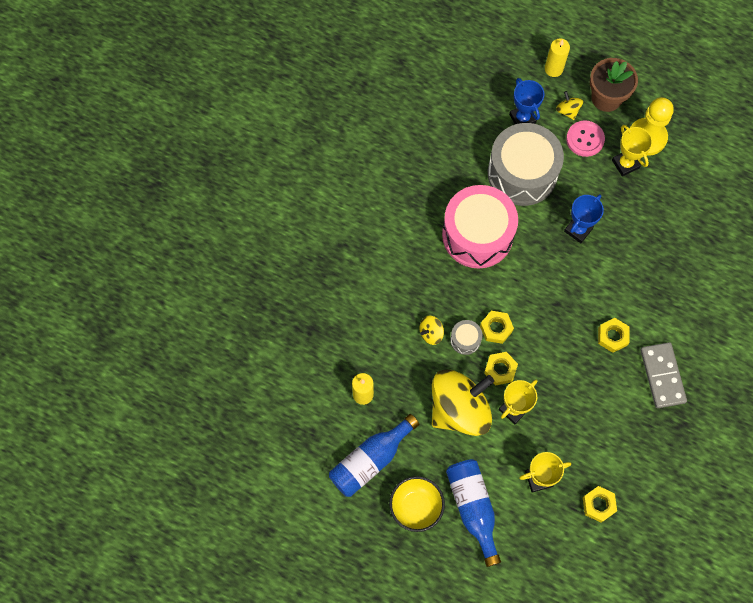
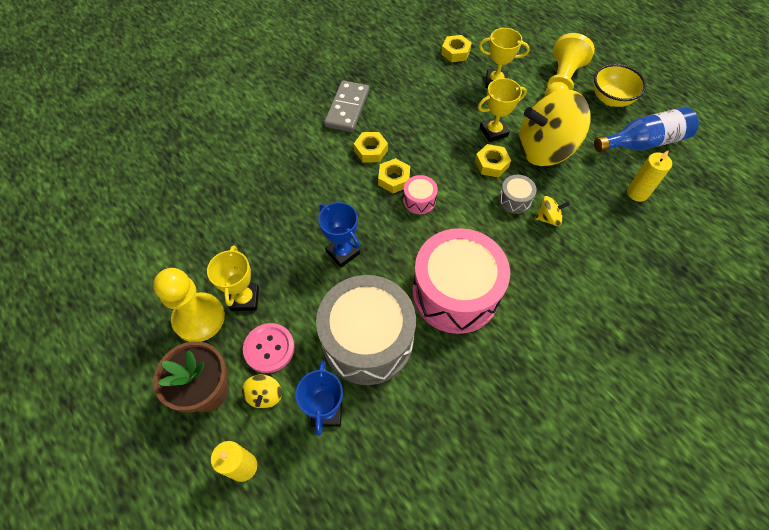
camera: 155 degrees left, 10 degrees down
(473, 508) = (561, 83): blue bottle -> yellow pawn
(496, 328) = (479, 197): yellow nut -> yellow nut (394, 179)
(544, 303) = (419, 200): none -> pink drum
(578, 230) = (342, 252): blue trophy -> blue trophy turned 75 degrees clockwise

